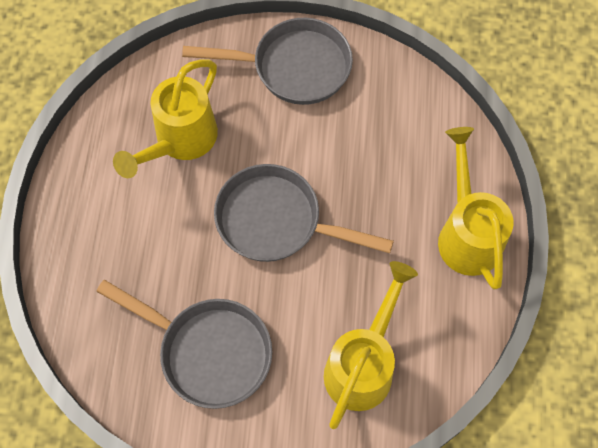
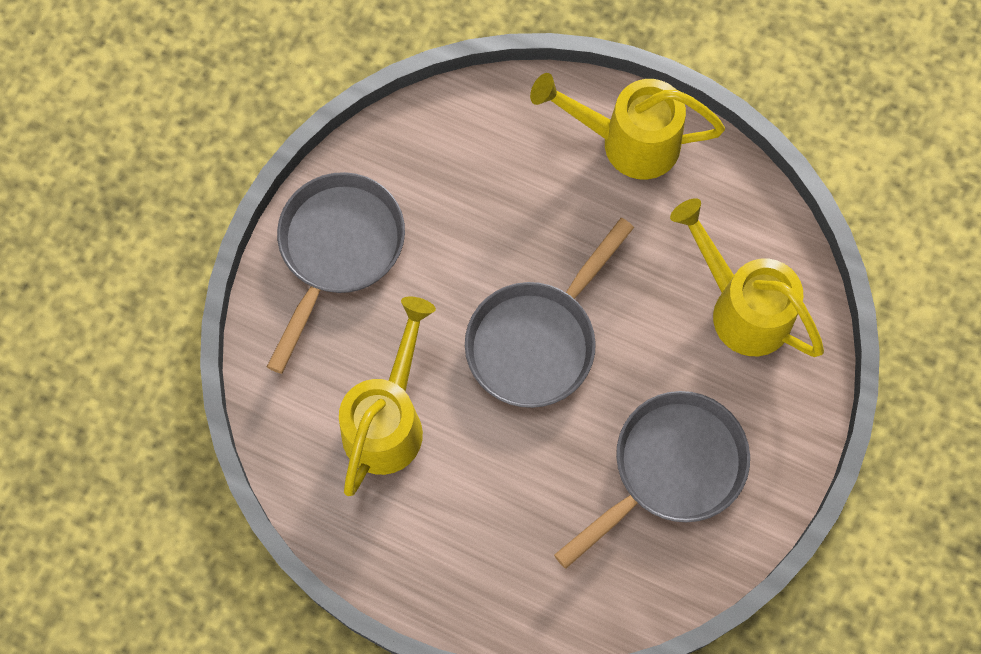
camera: 70 degrees left, 5 degrees up
(179, 142) = (388, 419): yellow watering can -> yellow watering can turned 120 degrees counterclockwise

